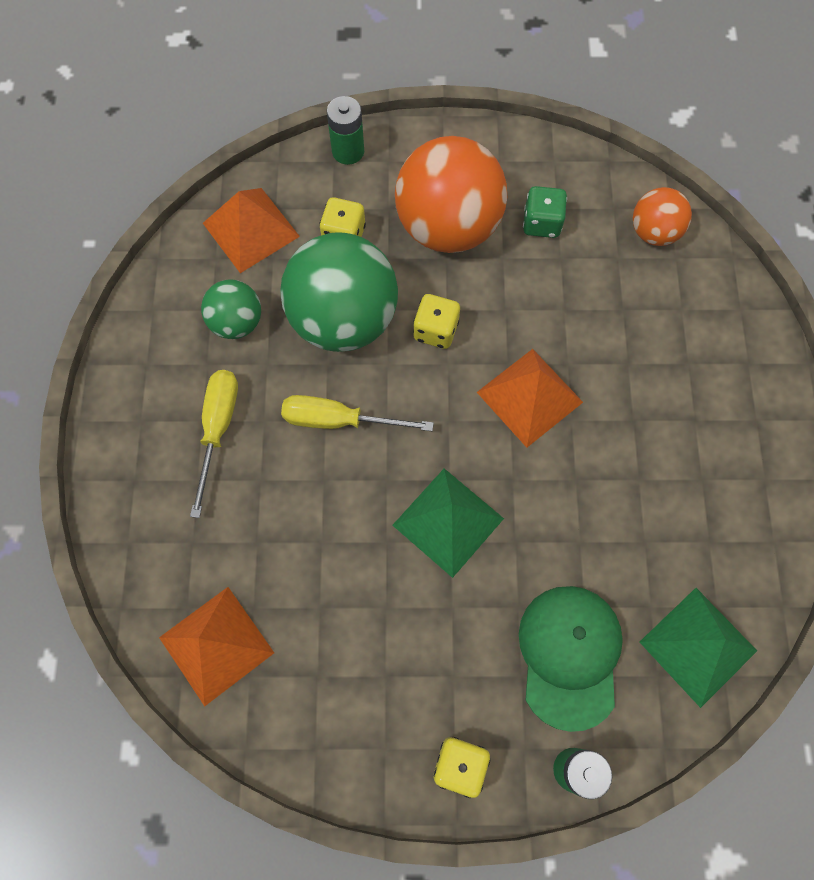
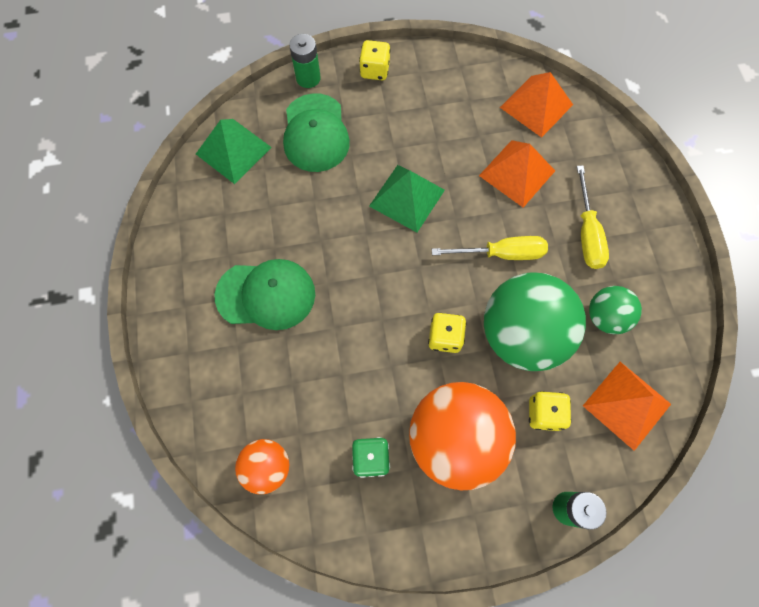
camera: 170 degrees right, 0 degrees up
(530, 397) = (361, 295): orange pyramid -> orange pyramid (517, 173)
(651, 417) = (266, 295): none -> green cap

